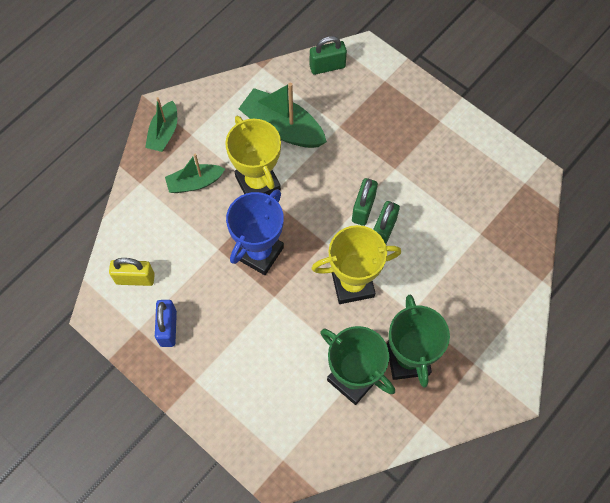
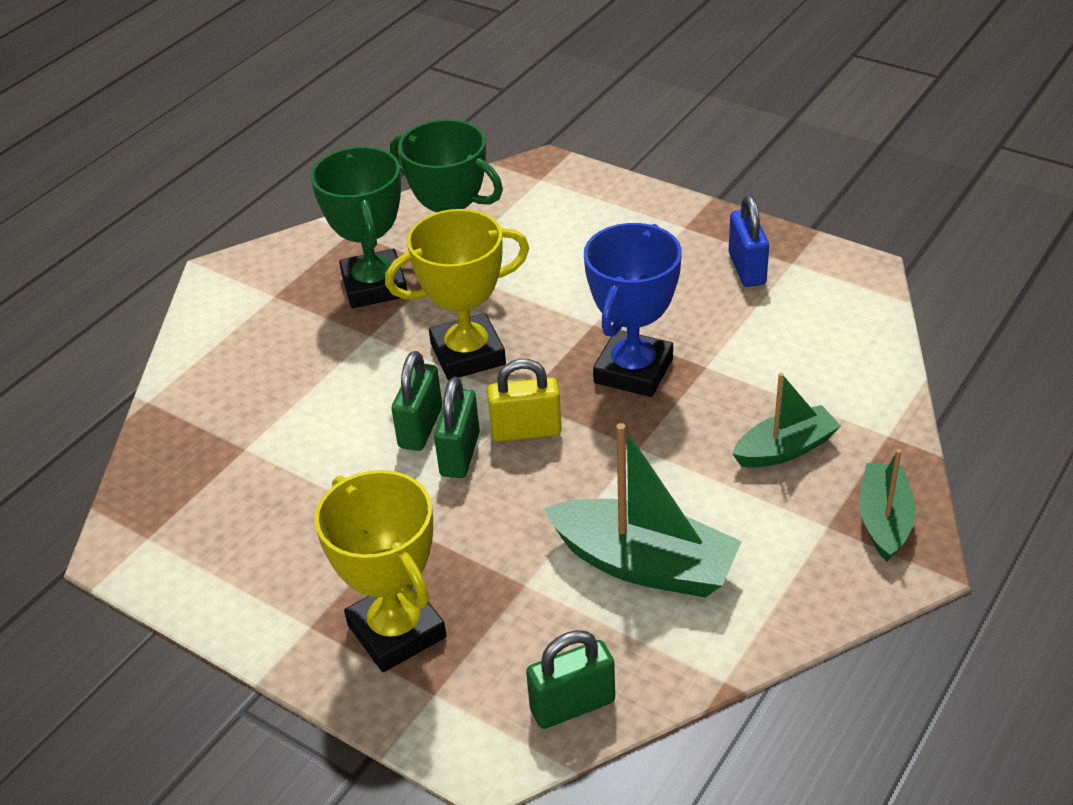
camera: 175 degrees right, 25 degrees down
(135, 279) = (827, 313): yellow padlock -> yellow padlock (526, 431)
(257, 183) = (666, 465): yellow trophy -> yellow trophy (396, 631)

